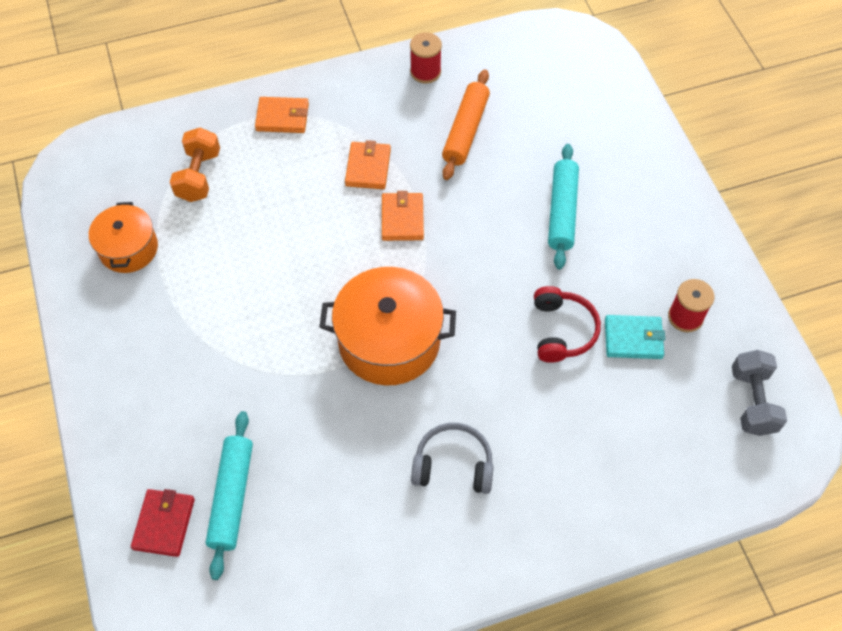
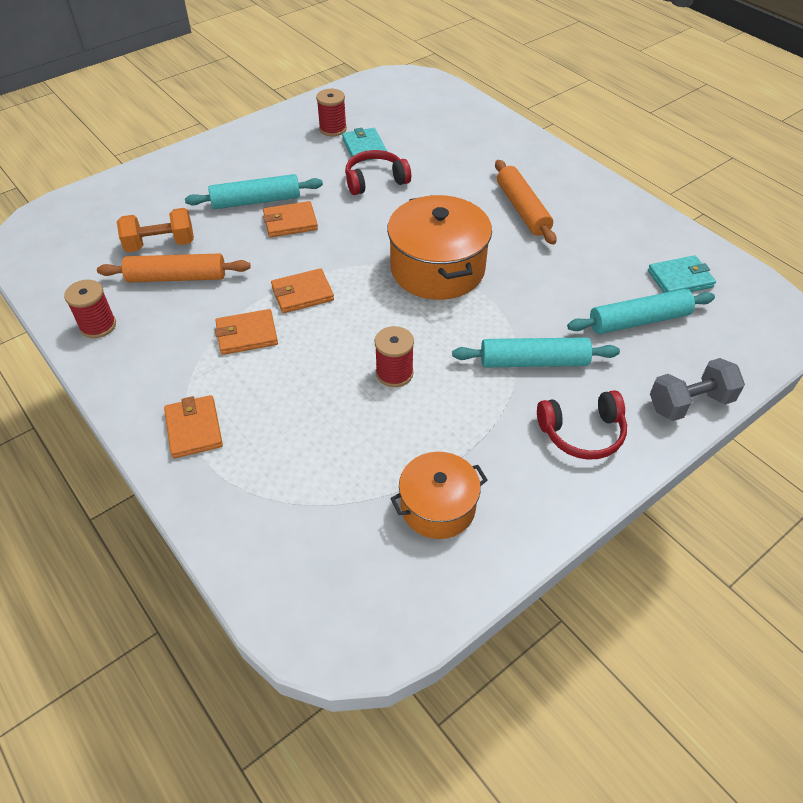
camera: 110 degrees left, 10 degrees down
(135, 377) = (582, 433): none -> red headphones
(164, 524) = (694, 355): red wallet -> none
(198, 176) = (308, 478): orange dumbbell -> orange dumbbell (160, 245)
(229, 375) = (533, 362): none -> turquoise rolling pin
(269, 577) = (680, 279): none -> turquoise wallet
(271, 261) = (394, 373): none -> red spool
(453, 465) = (522, 209): grey headphones -> orange rolling pin
(515, 233) = (290, 222): none -> orange wallet
(752, 401) = (387, 96): grey dumbbell -> grey dumbbell (689, 403)

